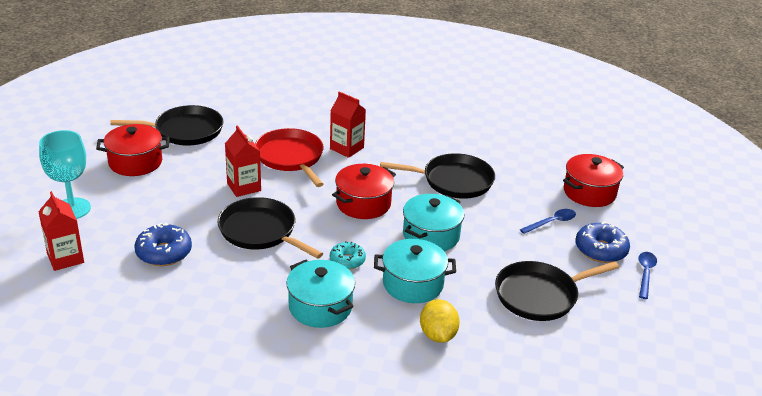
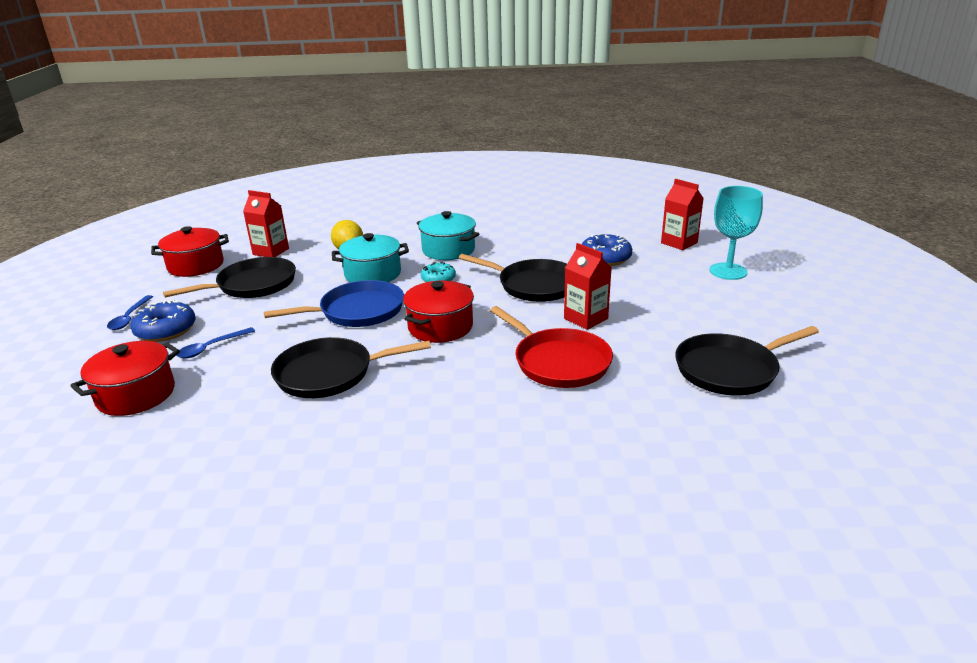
camera: 170 degrees right, 5 degrees down
(135, 162) = (733, 320): red pot -> red pot (196, 265)
(346, 148) = (490, 391): red carton -> red carton (271, 251)
(431, 235) = (358, 311): turquoise pot -> blue pan

